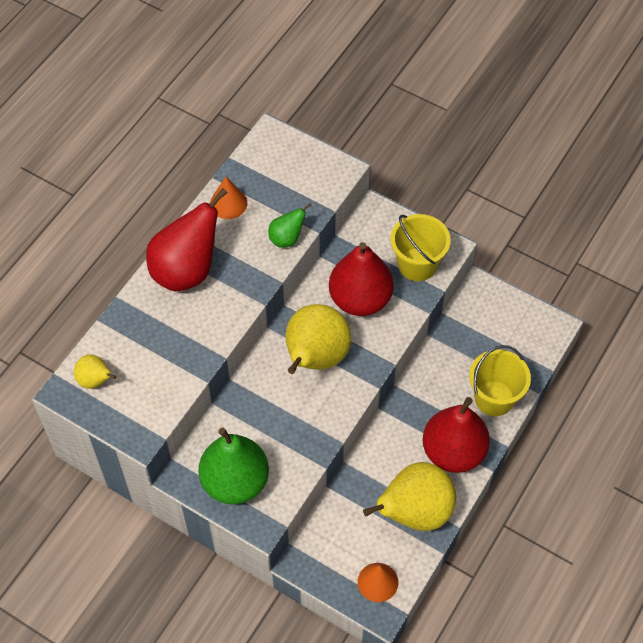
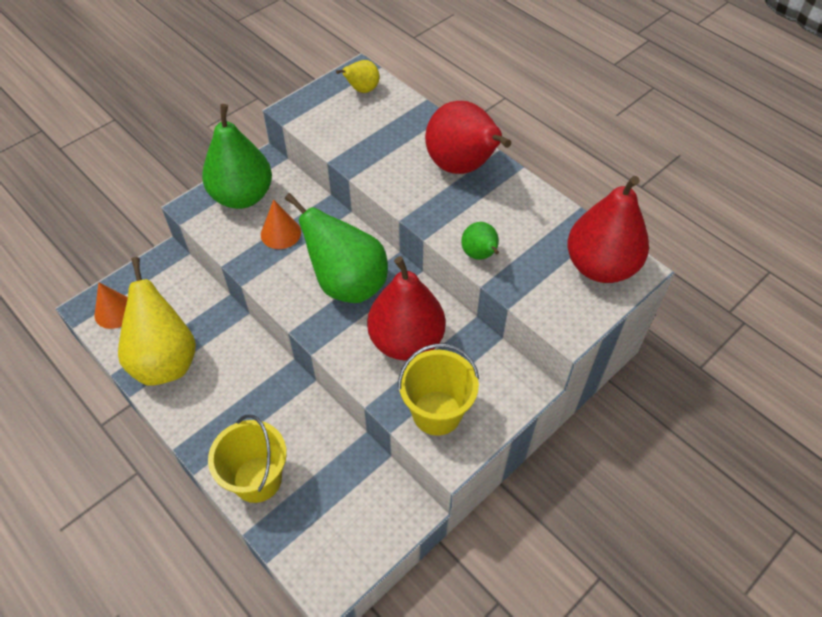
camera: 105 degrees right, 5 degrees down
(228, 203) = (541, 213): orange cone -> orange cone (280, 233)
(315, 358) = (347, 283): yellow pear -> green pear
(453, 452) = (212, 416): red pear -> red pear (600, 266)

